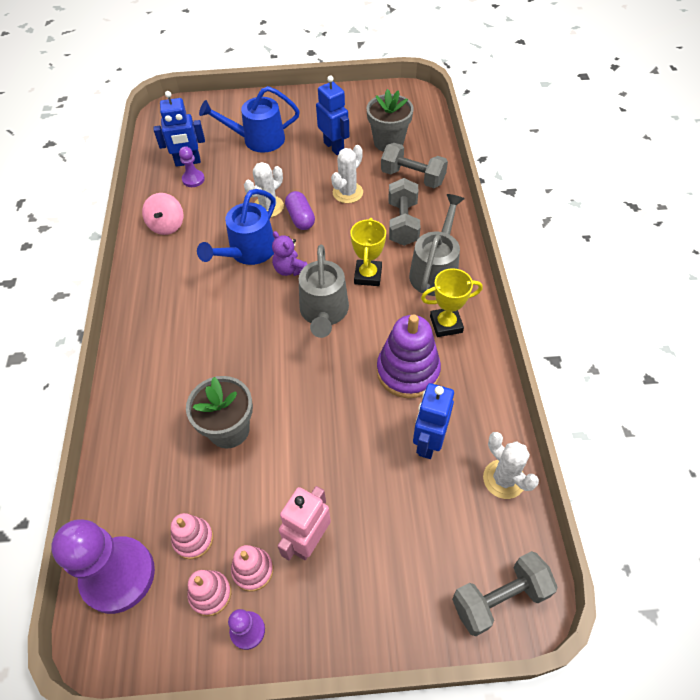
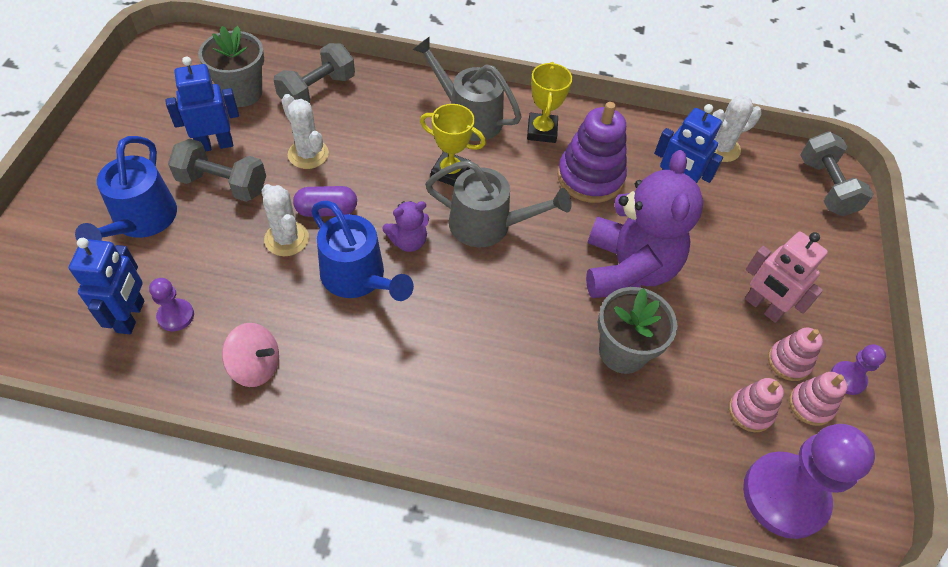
camera: 80 degrees left, 0 degrees up
(314, 419) = (627, 269): none -> purple teddy bear
(403, 223) = (386, 121): grey dumbbell -> grey dumbbell (222, 184)

